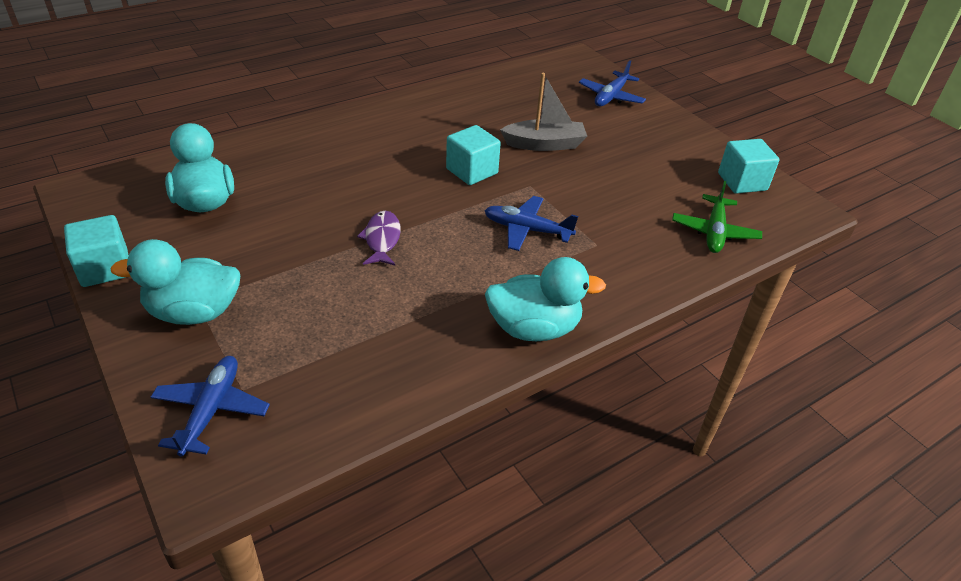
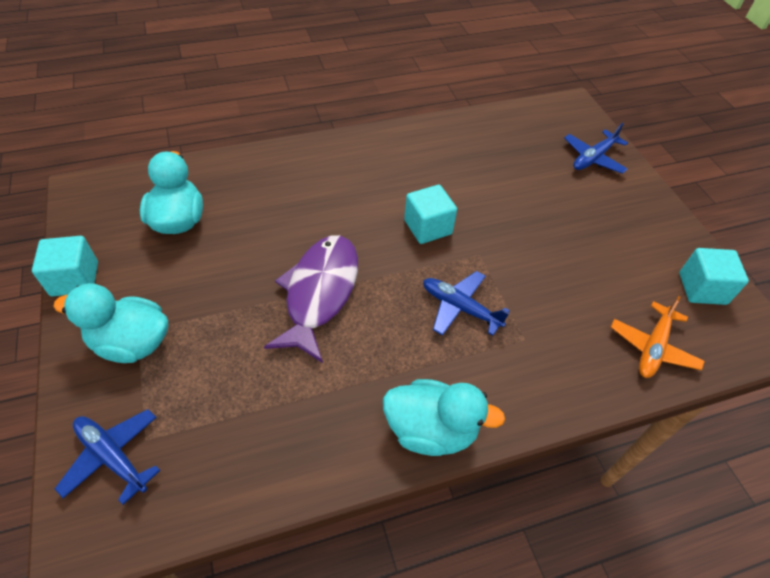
camera: 15 degrees right, 10 degrees up
(211, 410) = (112, 457): blue plane -> blue plane turned 75 degrees counterclockwise
(382, 239) = (320, 293): purple fish -> purple fish, size x1.92
(544, 144) = (508, 206): grey boat -> none
(714, 232) = (653, 347): green plane -> orange plane

